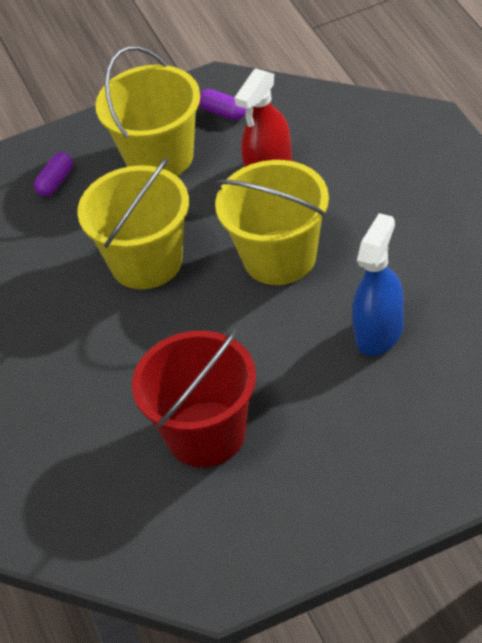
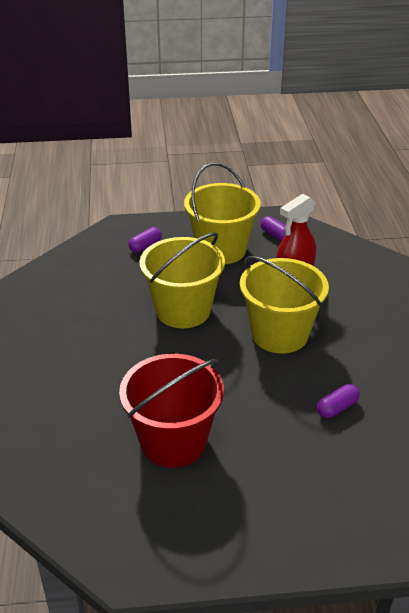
camera: 10 degrees right, 10 degrees down
(379, 332) = (337, 408): blue spray bottle -> purple capsule

